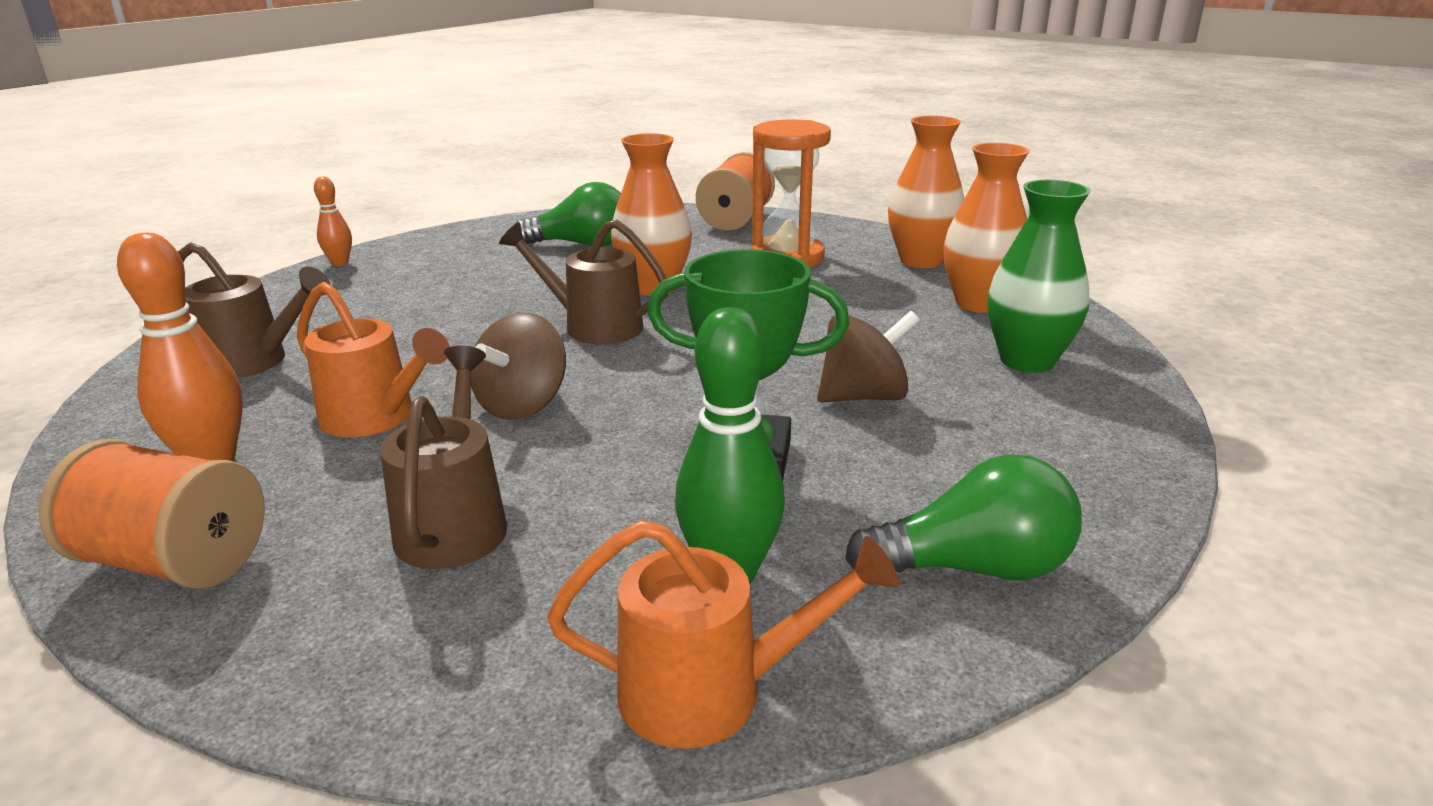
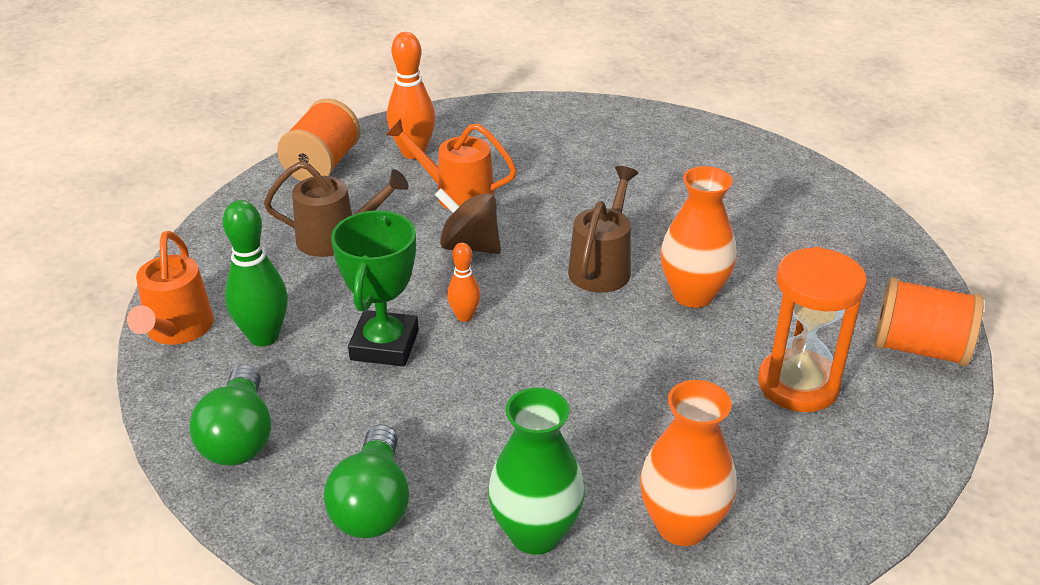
camera: 90 degrees right, 10 degrees up
(254, 362) = (537, 137): brown watering can -> none
(340, 263) = (720, 132): orange bowling pin -> orange bowling pin (464, 316)
(376, 418) = (456, 194): orange watering can -> orange watering can turned 75 degrees clockwise
(582, 245) = (799, 246): green light bulb -> green light bulb (373, 504)
(863, 396) = (469, 411): brown spinning top -> none
(921, 261) = (813, 496): orange vase -> none

